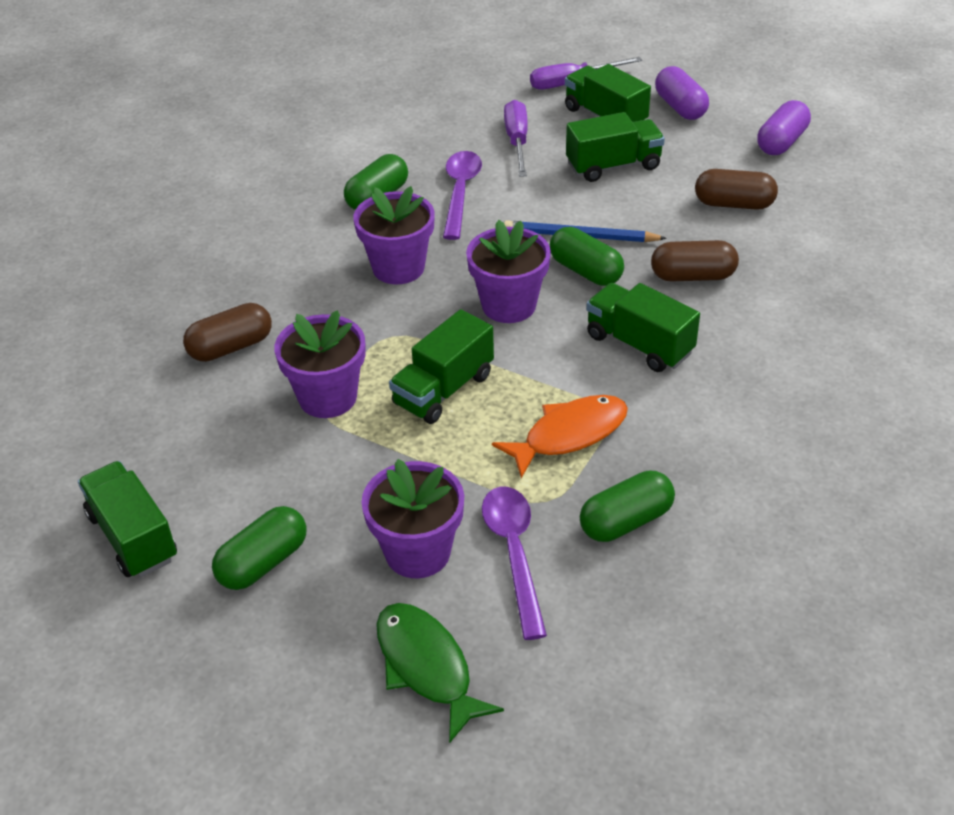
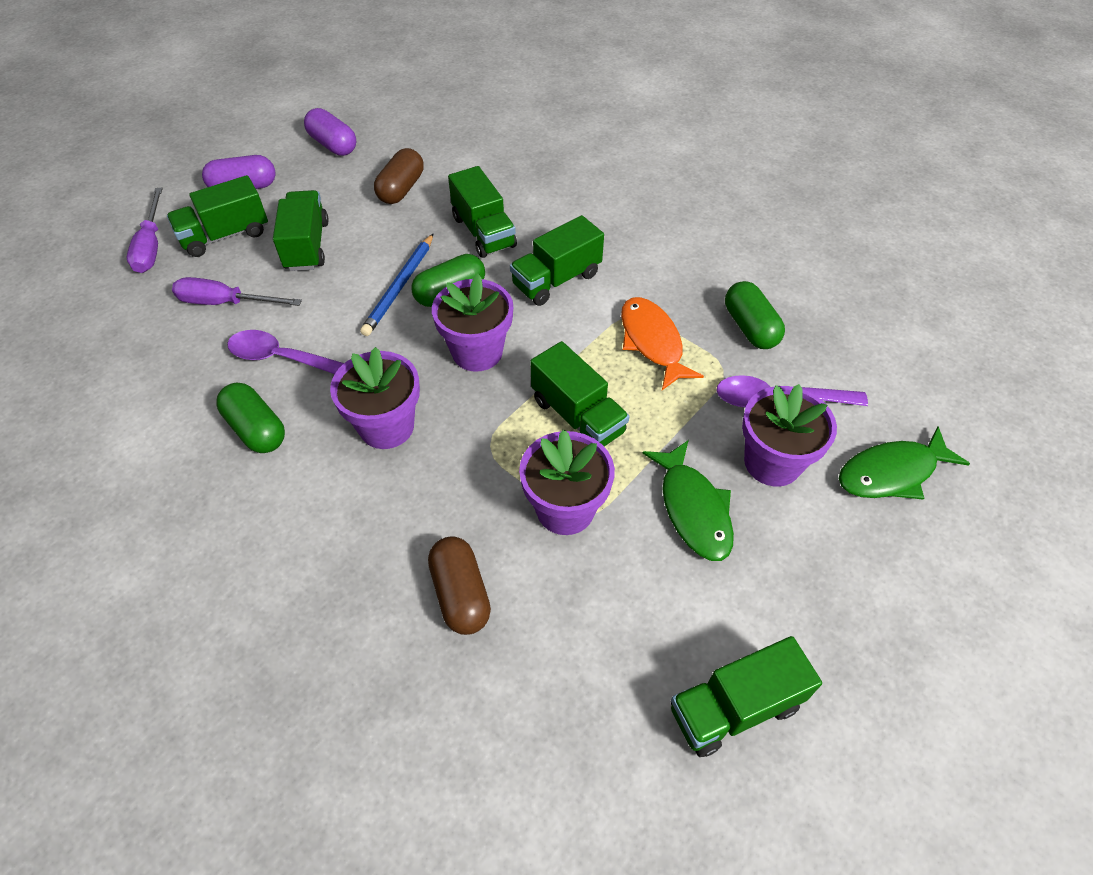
camera: 80 degrees left, 10 degrees up
(263, 562) = (777, 584): green capsule -> none
(343, 490) = (693, 509): none -> green fish
(692, 276) = (483, 232): brown capsule -> green truck

